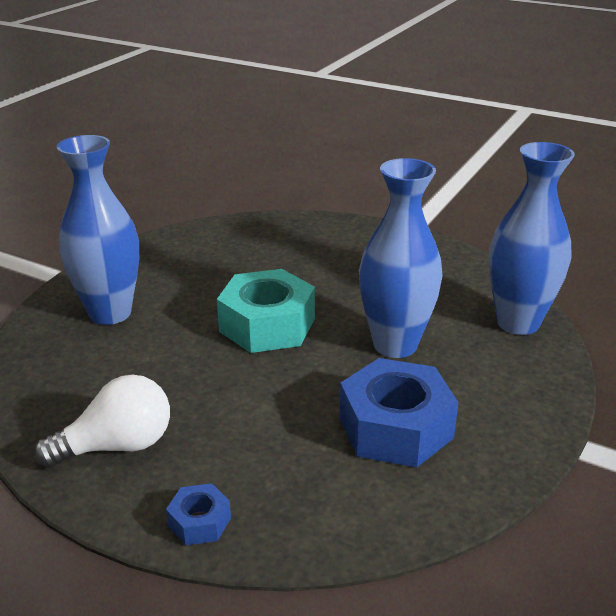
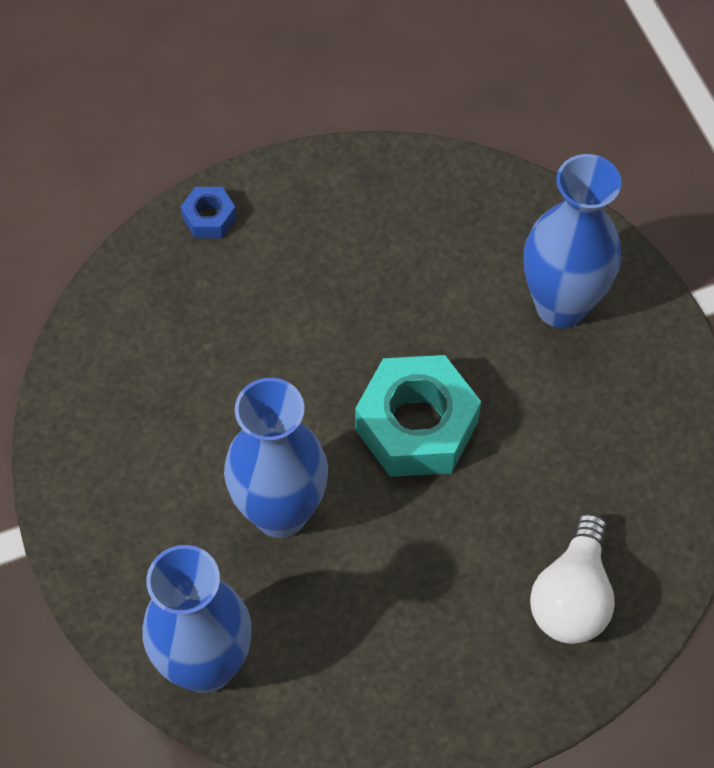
camera: 130 degrees right, 30 degrees up
(117, 446) = (340, 211): white light bulb -> white light bulb (572, 596)
(395, 428) = (176, 413): blue nut -> none

